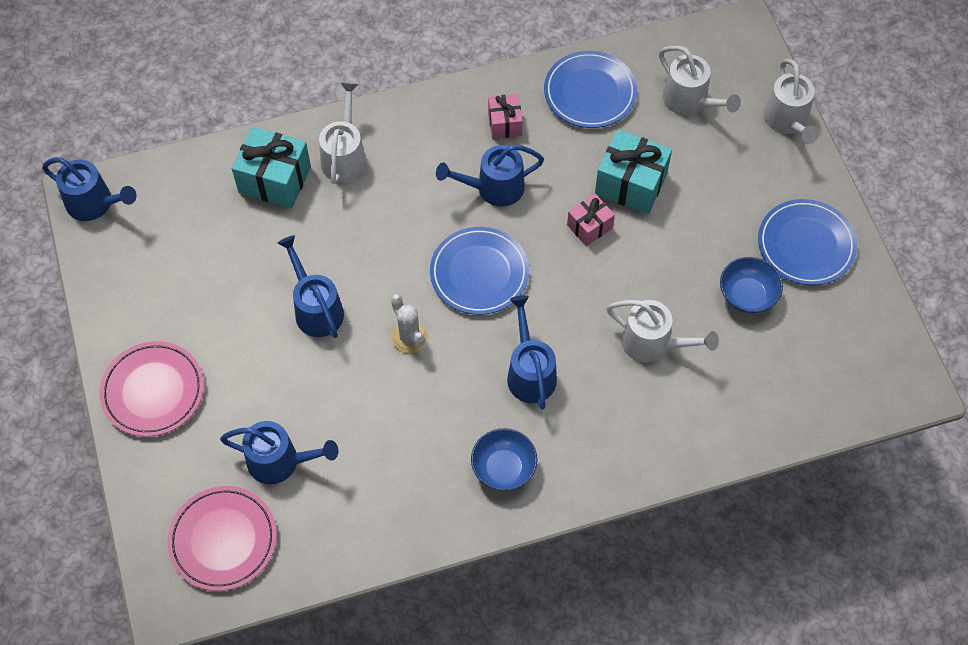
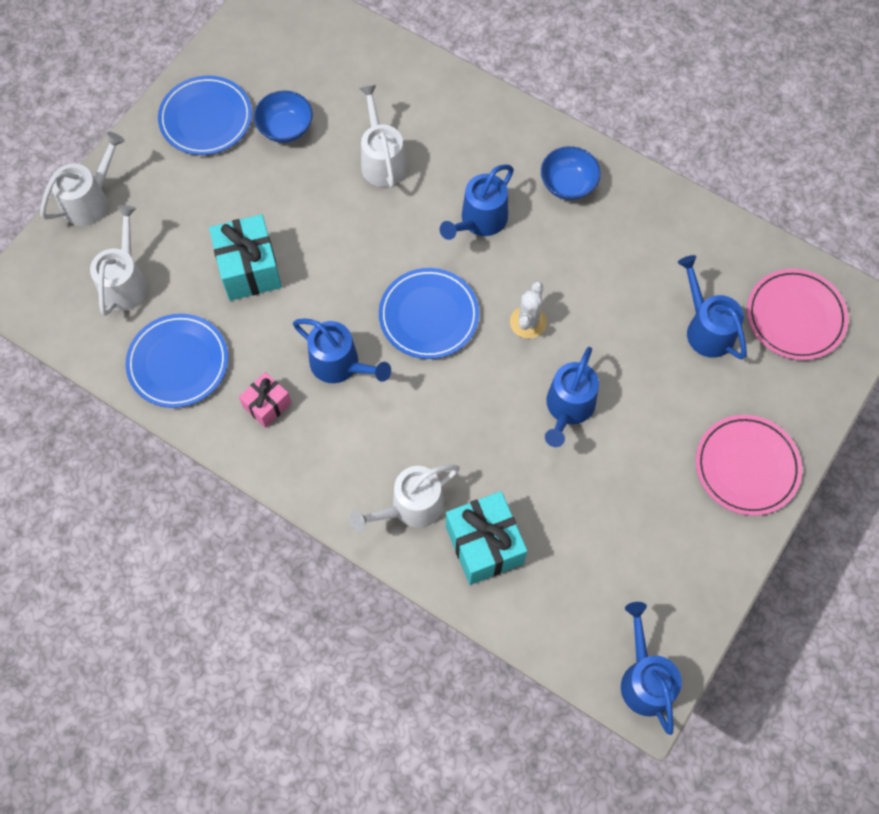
camera: 130 degrees left, 5 degrees up
(589, 226) = (316, 270): pink gift -> none

